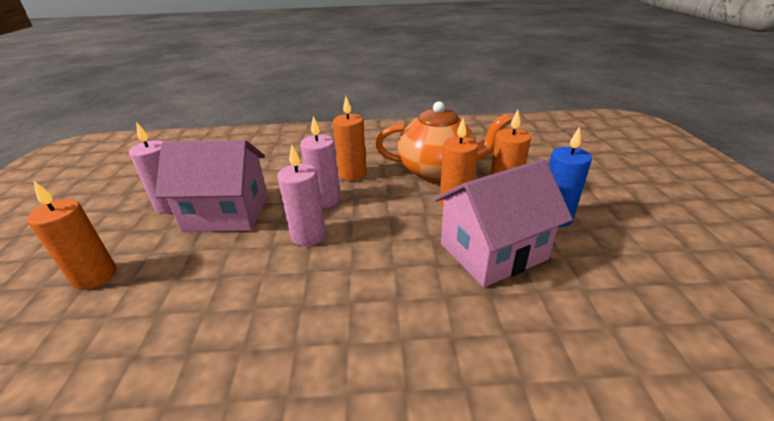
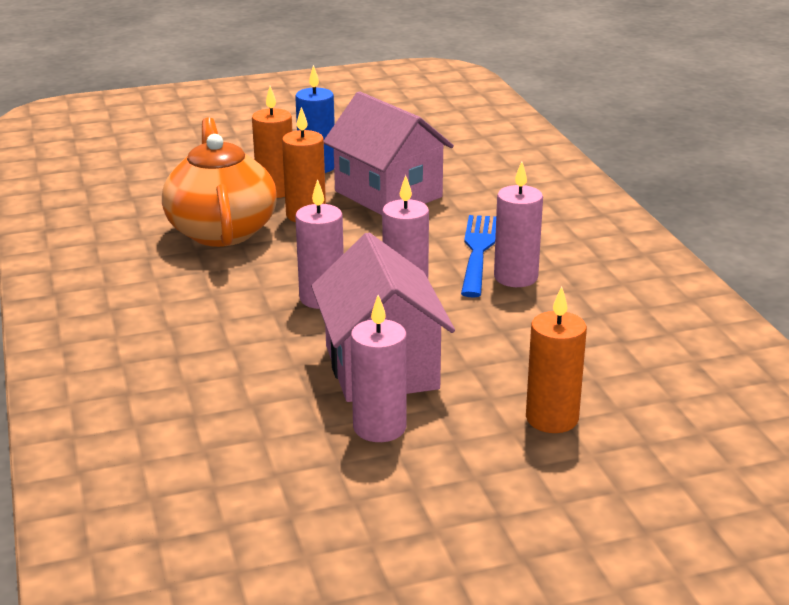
camera: 105 degrees left, 5 degrees down
(293, 306) = (515, 277): none -> pink candle
(353, 174) = (243, 290): orange candle -> none
(355, 290) = (478, 251): none -> blue fork

